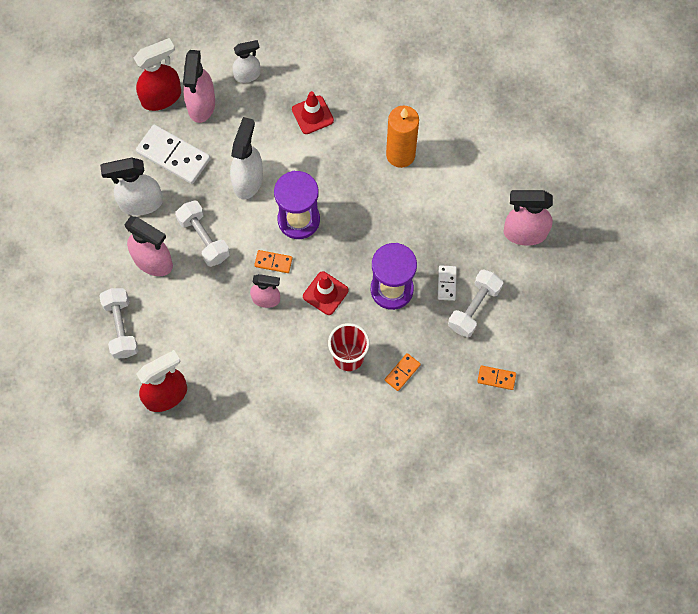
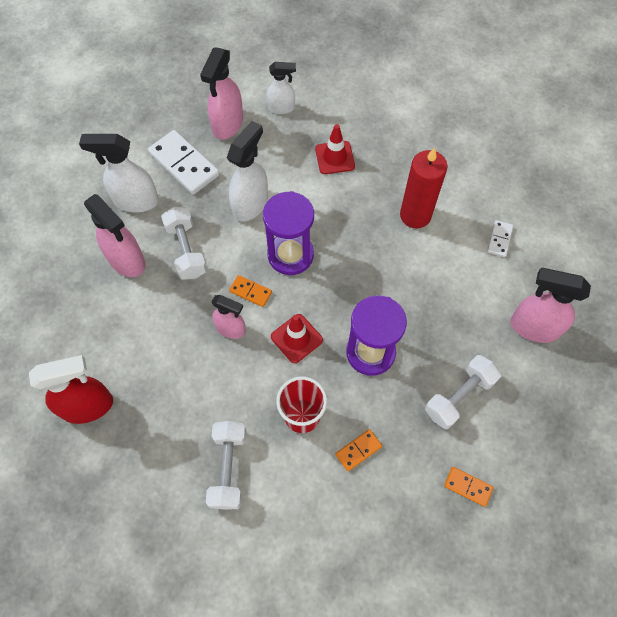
camera: 15 degrees right, 5 degrees down
(121, 327) = (68, 320): white dumbbell -> white dumbbell (228, 468)
(162, 97) = (192, 109): red spray bottle -> none
(400, 154) = (415, 215): orange candle -> red candle
(446, 283) = (433, 361): white domino -> white domino (499, 239)

